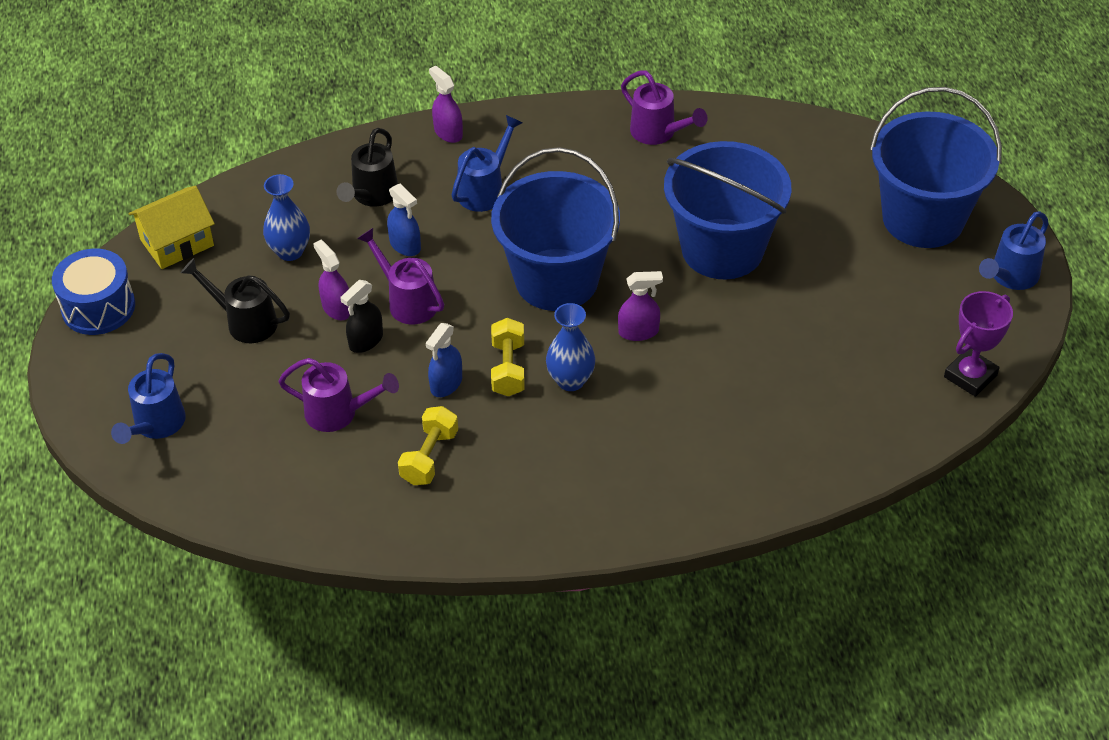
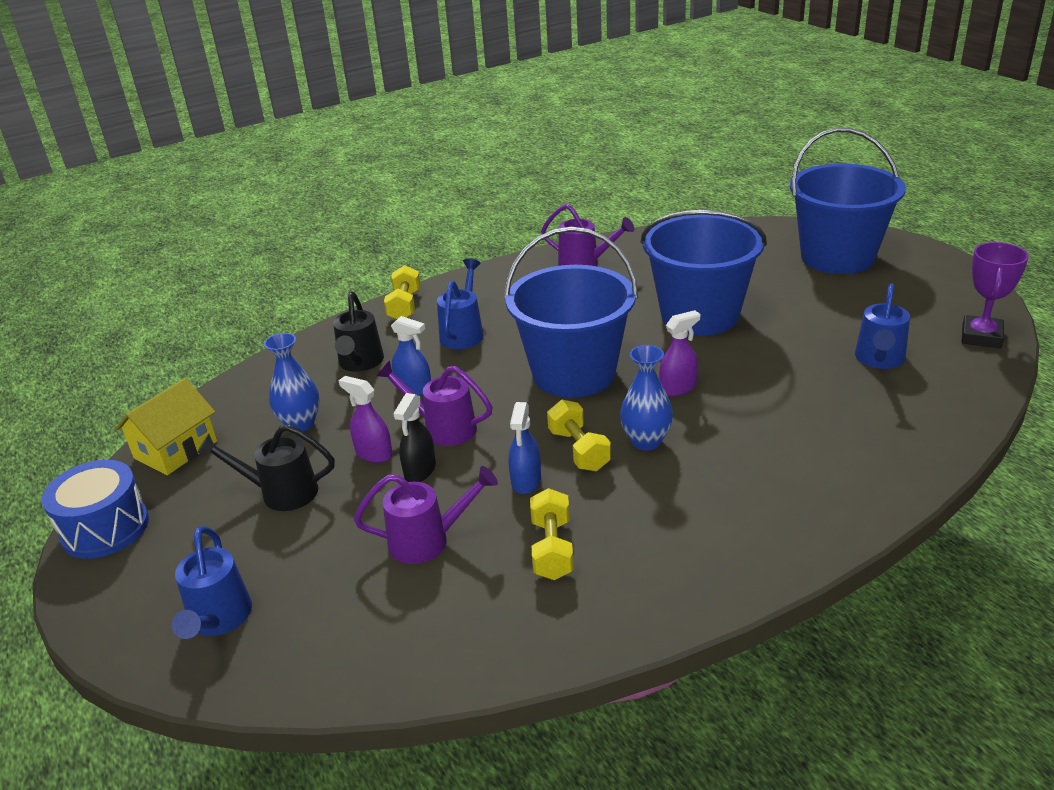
camera: 20 degrees left, 15 degrees down
(448, 132) = (404, 306): purple spray bottle -> yellow dumbbell
(1010, 276) = (939, 271): blue watering can -> blue watering can (879, 360)

